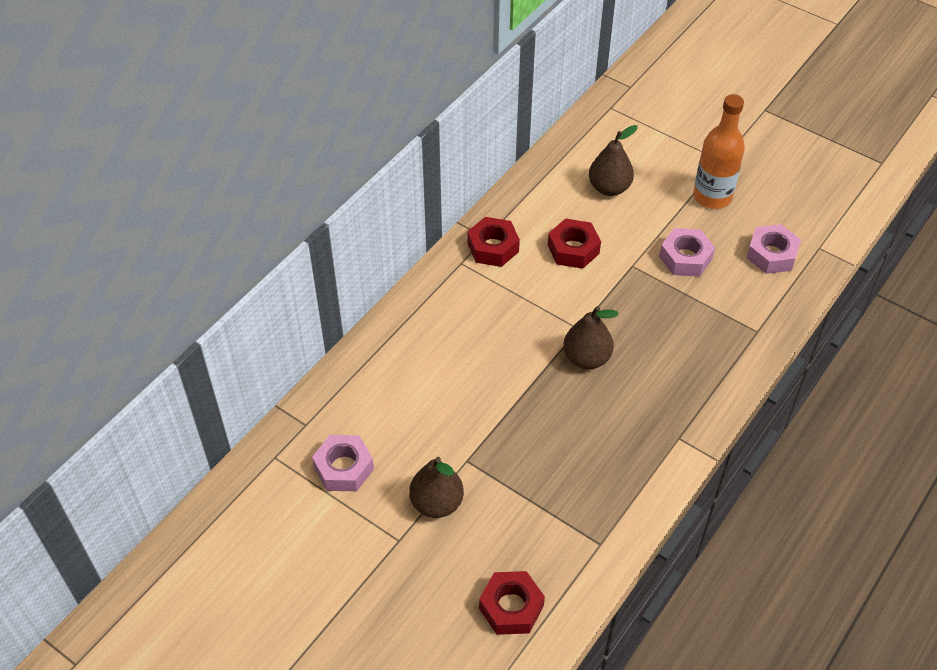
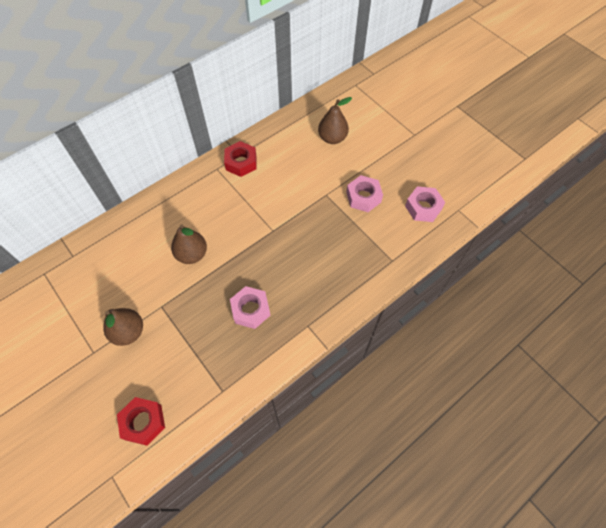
camera: 15 degrees right, 10 degrees up
(344, 468) = (82, 292): pink nut -> pink nut (251, 310)
(573, 249) = (292, 175): red nut -> none
(586, 358) = (269, 253): brown pear -> brown pear (192, 254)
(712, 196) = (398, 158): orange bottle -> none

